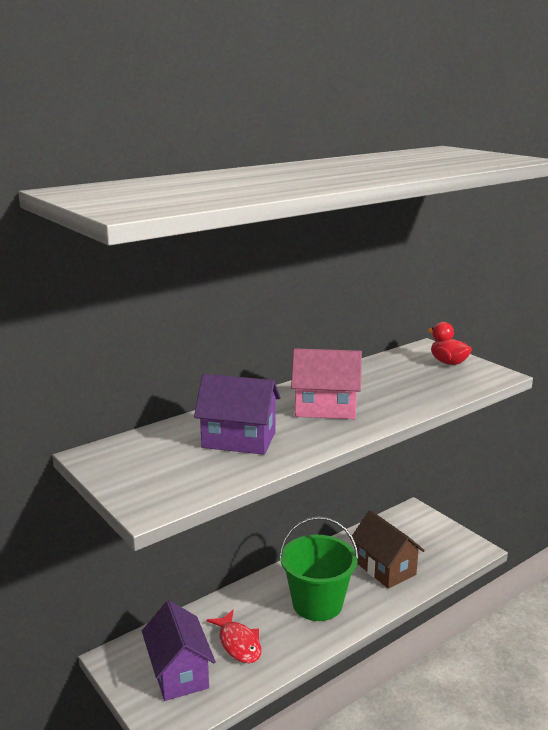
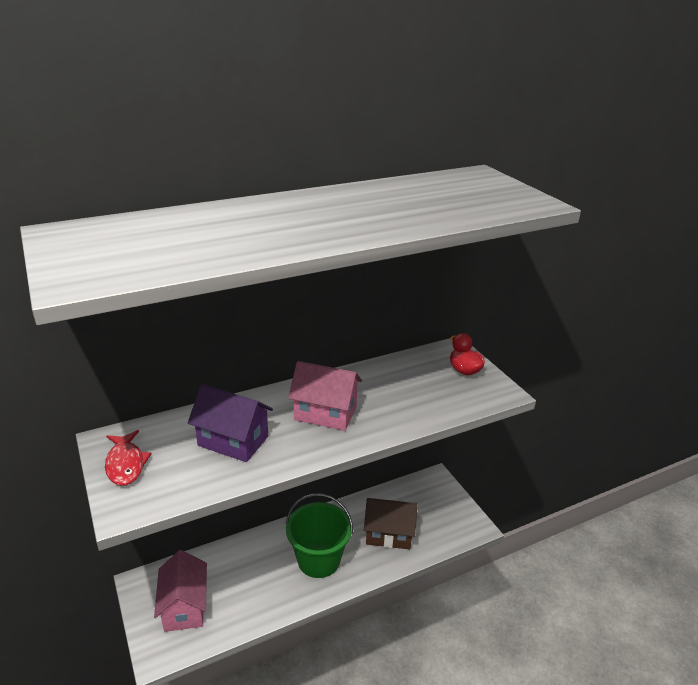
camera: 10 degrees right, 10 degrees up
(179, 673) = (184, 607): purple house -> pink house
(238, 643) = (241, 587): red fish -> red fish (126, 464)
(385, 568) = (389, 534): brown house -> brown house turned 60 degrees counterclockwise

